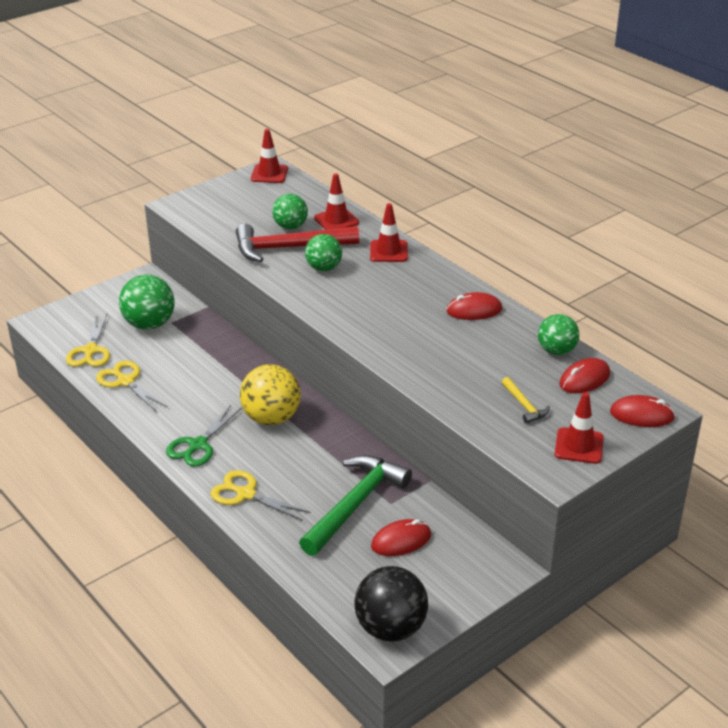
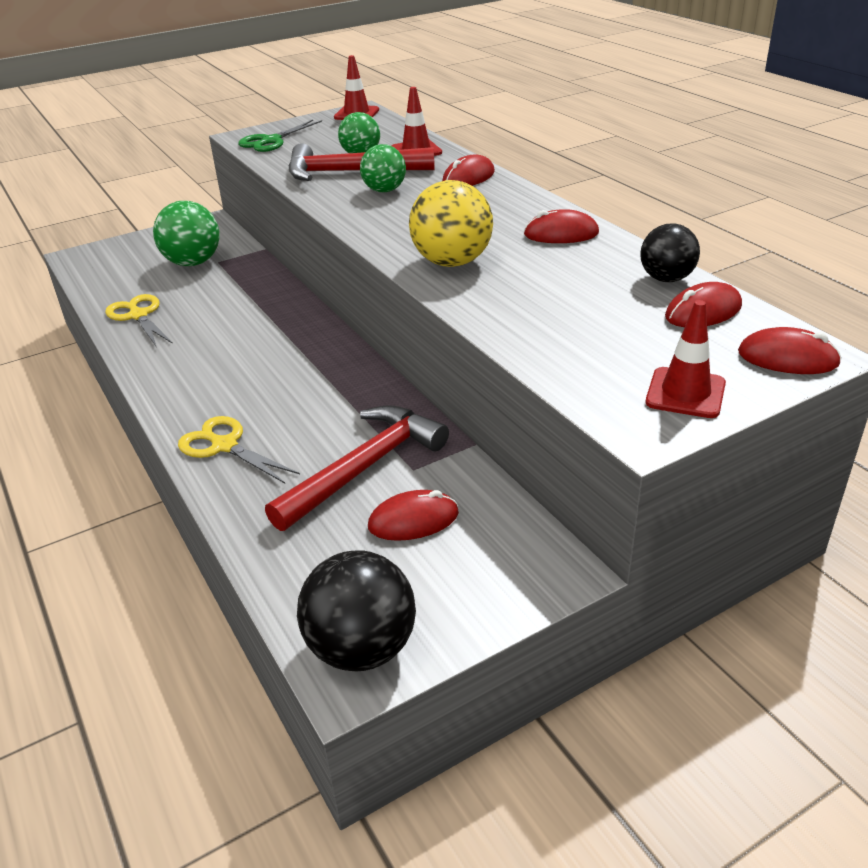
camera: 10 degrees right, 0 degrees up
(90, 351) = (116, 284): yellow scissors -> none
(198, 445) = (190, 386): green scissors -> green scissors (271, 141)
(271, 418) = (292, 361): yellow ball -> yellow ball (452, 262)
(355, 504) = (364, 467): green hammer -> red hammer
(388, 251) = (468, 177): red traffic cone -> red mouse
(524, 405) = (609, 339): yellow hammer -> none
(556, 351) = (666, 279): green ball -> black ball

